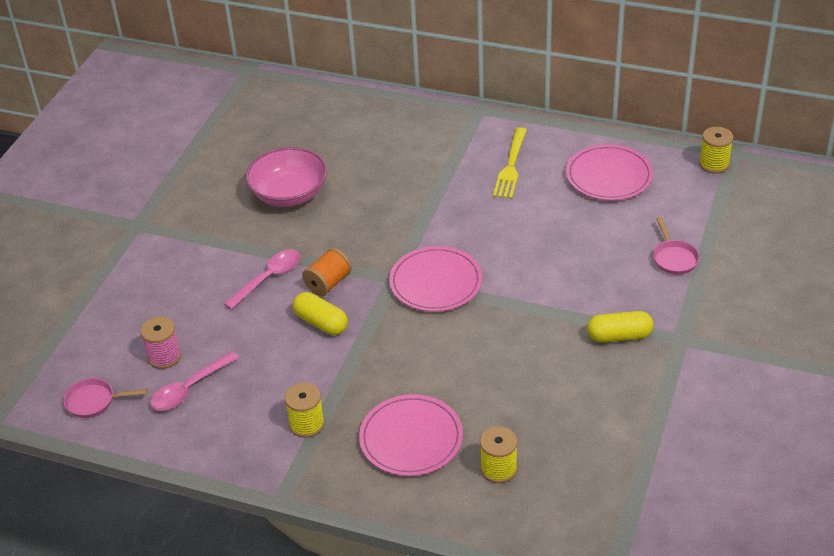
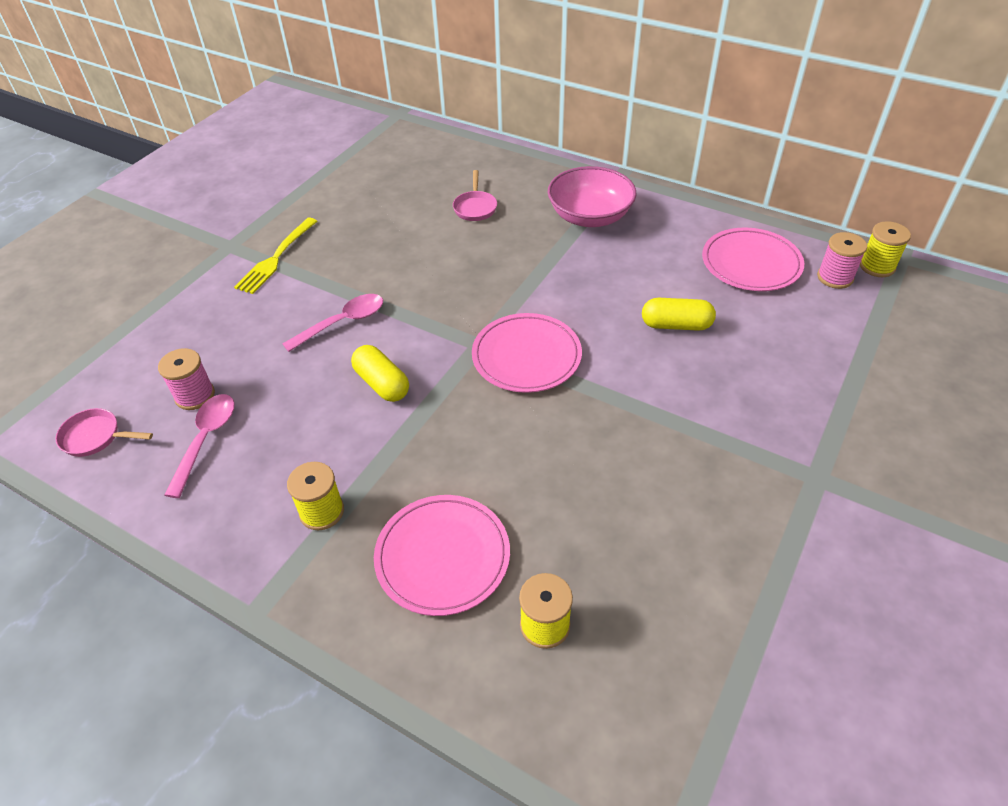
camera: 10 degrees right, 5 degrees up
(190, 389) = (206, 440): pink spoon -> pink spoon turned 135 degrees clockwise
(289, 194) = (396, 236): pink bowl -> pink bowl (590, 216)
(328, 283) = (405, 338): orange spool -> none
(511, 166) = (641, 238): yellow fork -> yellow fork (276, 258)
(619, 336) = (737, 460): yellow capsule -> yellow capsule (676, 325)
(674, 258) = (818, 370): pink pan -> pink pan (475, 207)
(680, 179) = (835, 277): none -> pink spool

